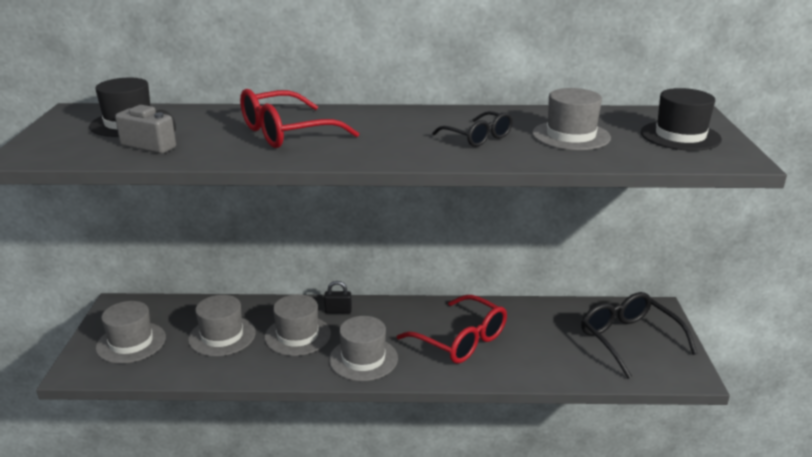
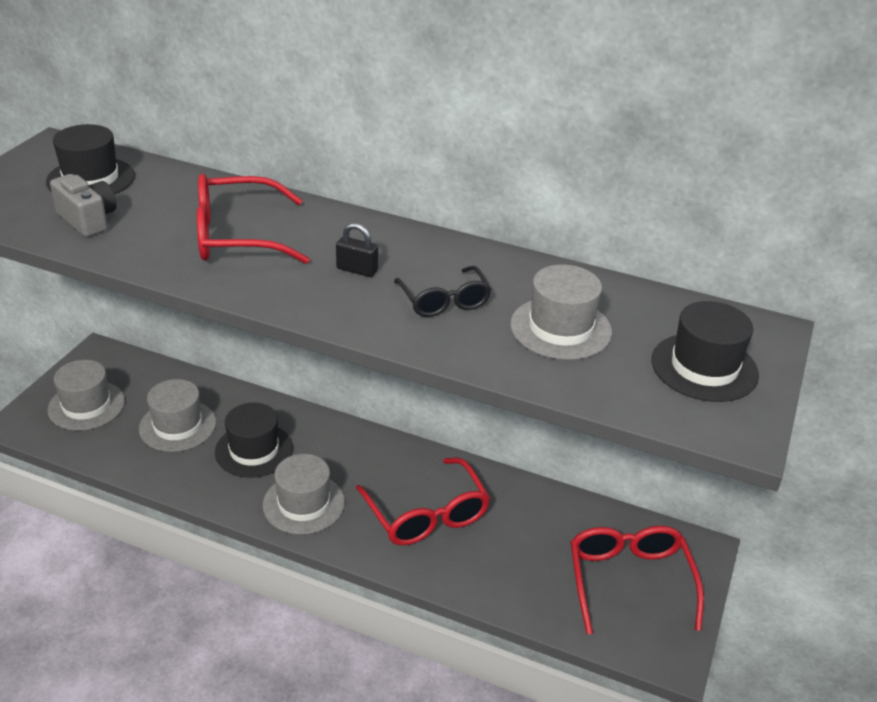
camera: 20 degrees right, 10 degrees up
(297, 335) = (254, 450): grey hat -> black hat
(338, 311) = (316, 430): black padlock -> black padlock (357, 270)
(628, 339) = (629, 580): black glasses -> red glasses

